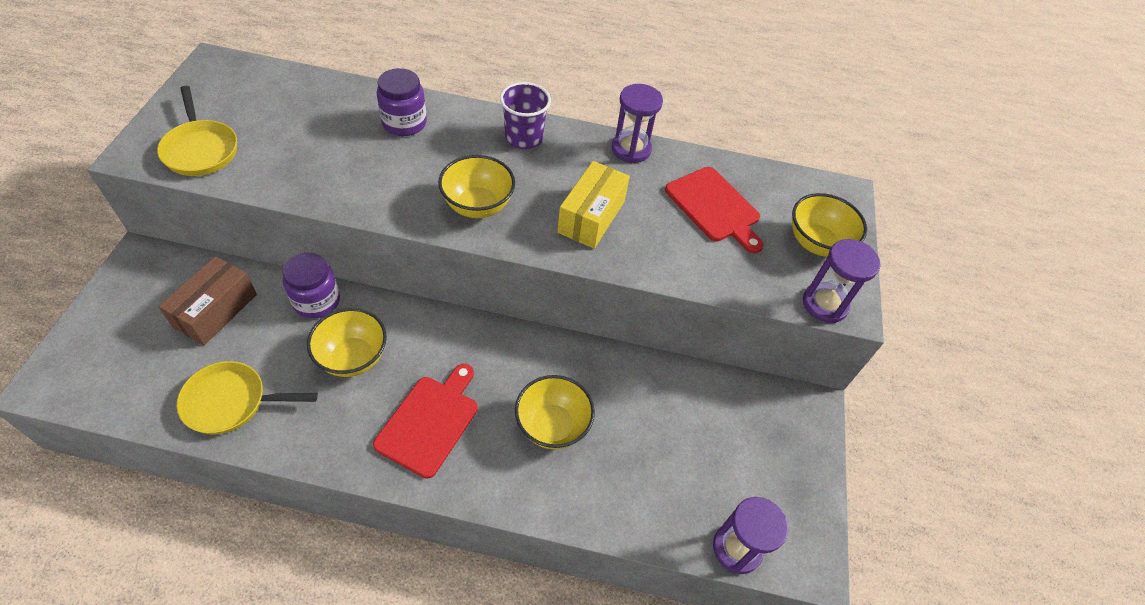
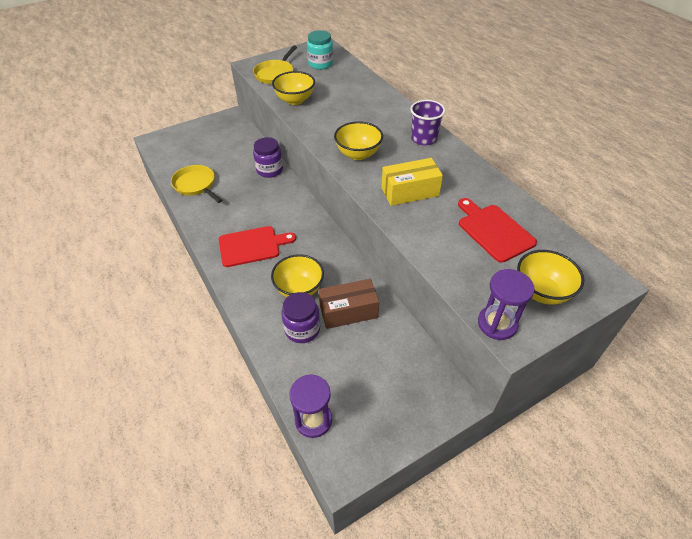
camera: 55 degrees right, 5 degrees down
(215, 311) = (231, 150): brown box -> brown box (348, 311)
(252, 97) = (320, 64): none -> turquoise jar
(353, 358) = (255, 200): yellow bowl -> yellow bowl (295, 100)
(404, 123) = (372, 104): purple jar -> purple jar (302, 329)
(631, 149) = (480, 175): purple hourglass -> none
(714, 207) = (494, 231): red cutting board -> red cutting board turned 135 degrees clockwise

